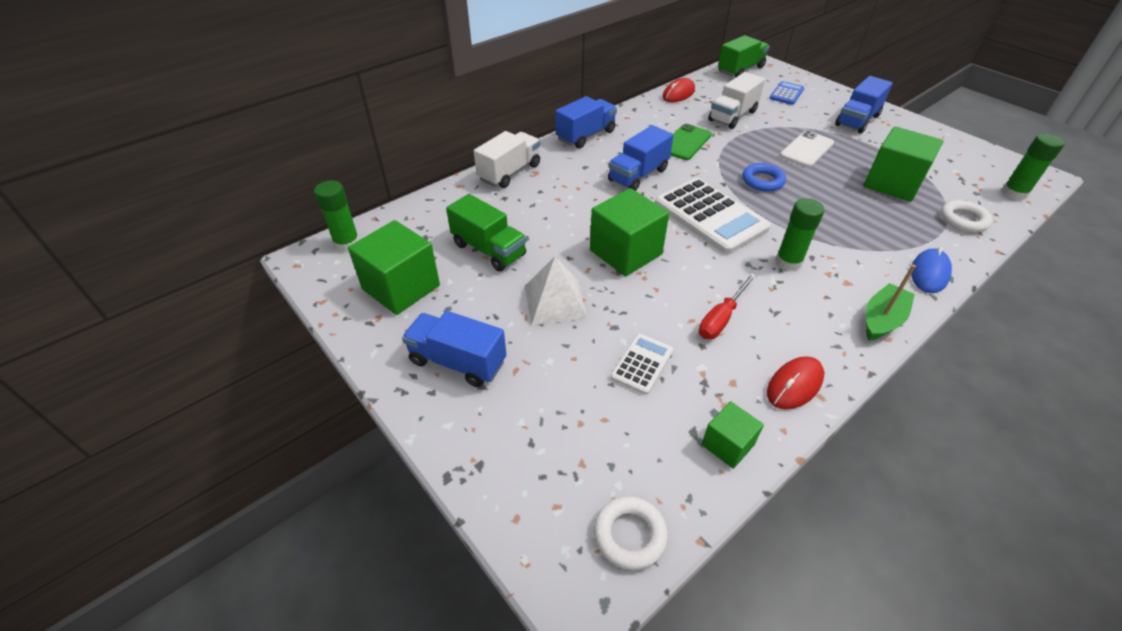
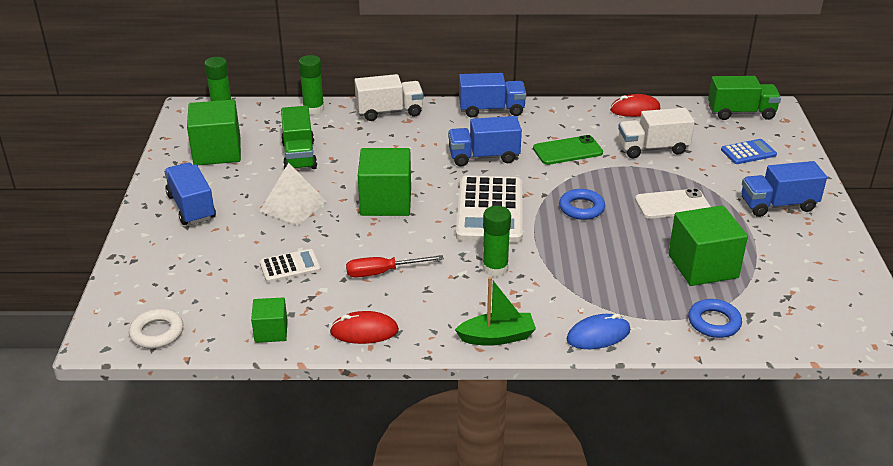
camera: 40 degrees right, 10 degrees down
(963, 220) = (714, 322): white ring -> blue ring
(1014, 193) = (818, 333): green glue stick -> green glue stick (313, 109)

